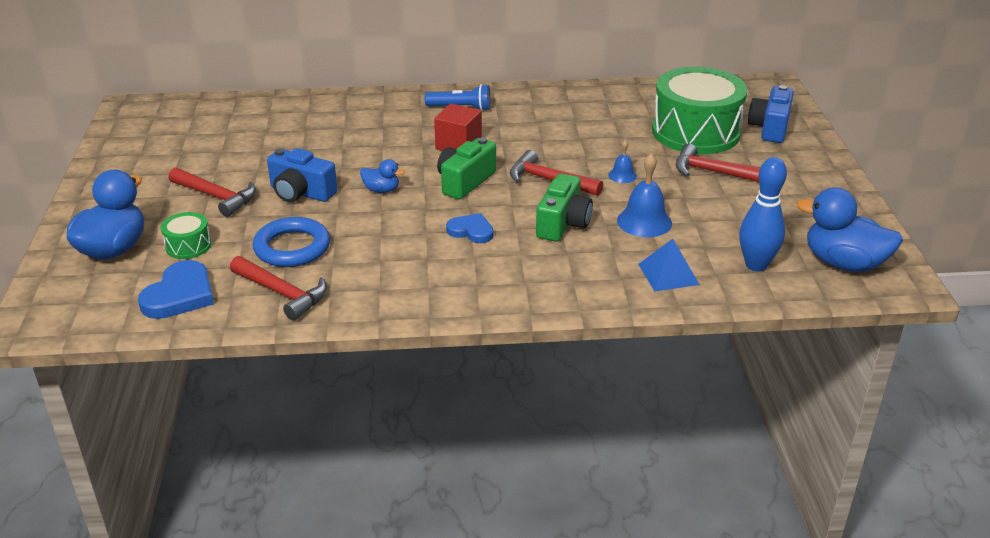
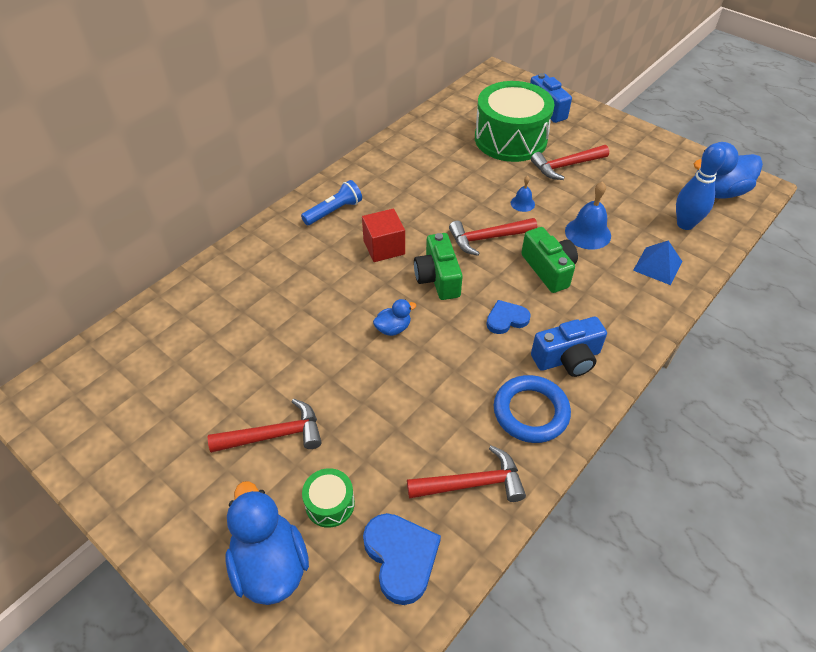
camera: 45 degrees left, 15 degrees up
(292, 247) = (413, 435): blue ring -> blue ring (530, 412)
(301, 193) = (337, 377): blue camera -> blue camera (567, 358)

